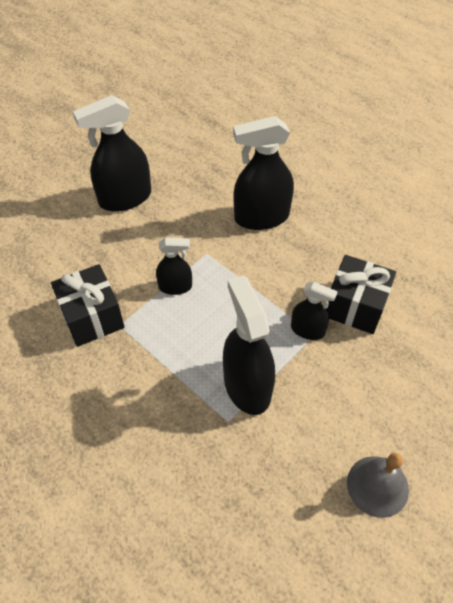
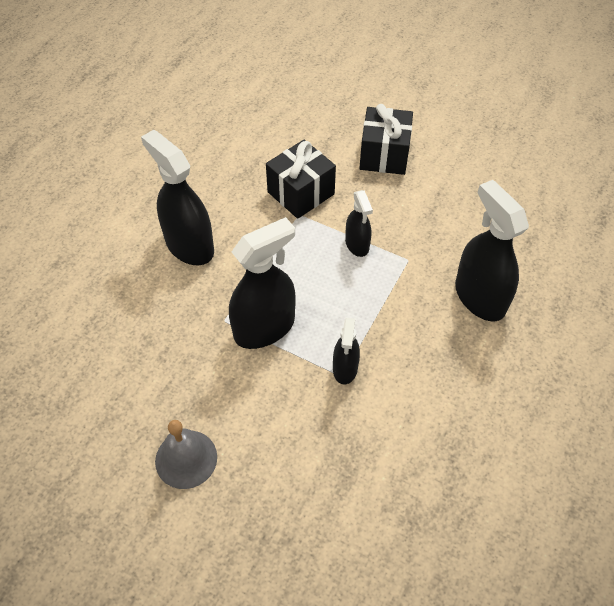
camera: 75 degrees right, 0 degrees up
(125, 198) = (449, 176): black spray bottle -> black spray bottle (189, 245)
(355, 306) = (392, 410): black gift -> black gift (384, 155)

